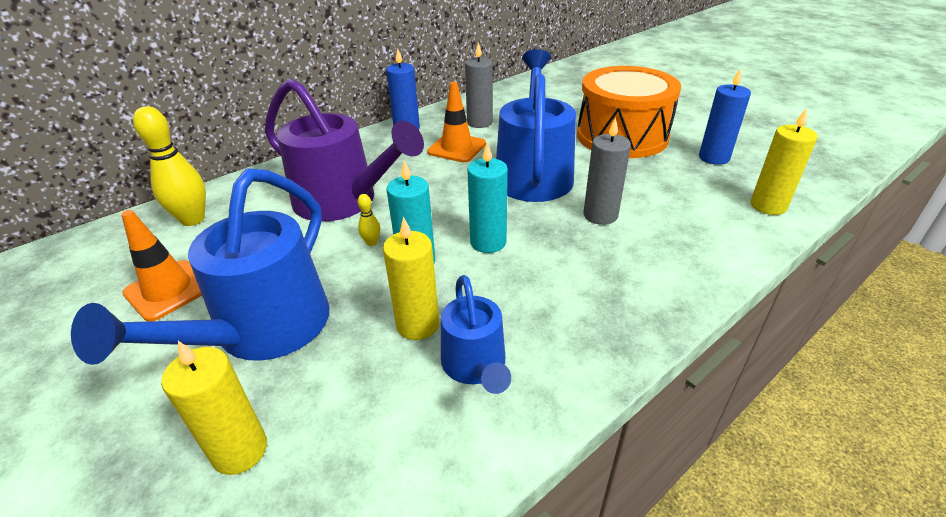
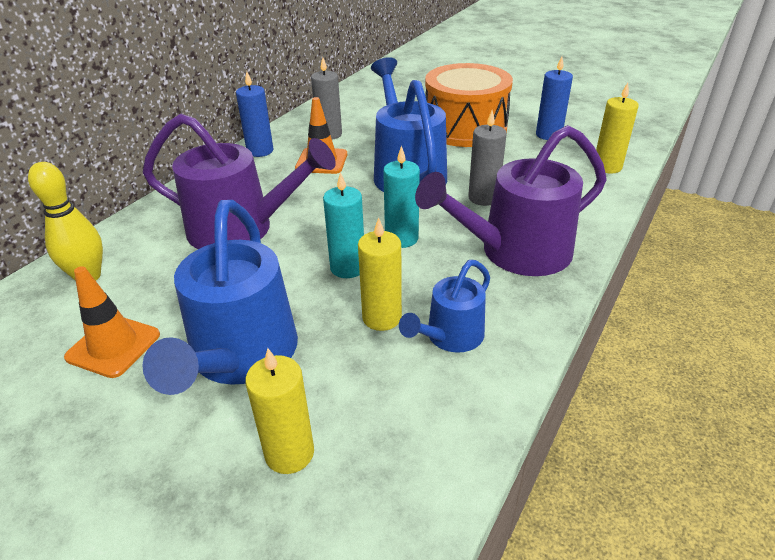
camera: 20 degrees left, 0 degrees up
(372, 243) = (295, 260): yellow bowling pin -> none
(475, 366) = (450, 337): blue watering can -> blue watering can turned 75 degrees clockwise
(603, 285) = (515, 252): none -> purple watering can

